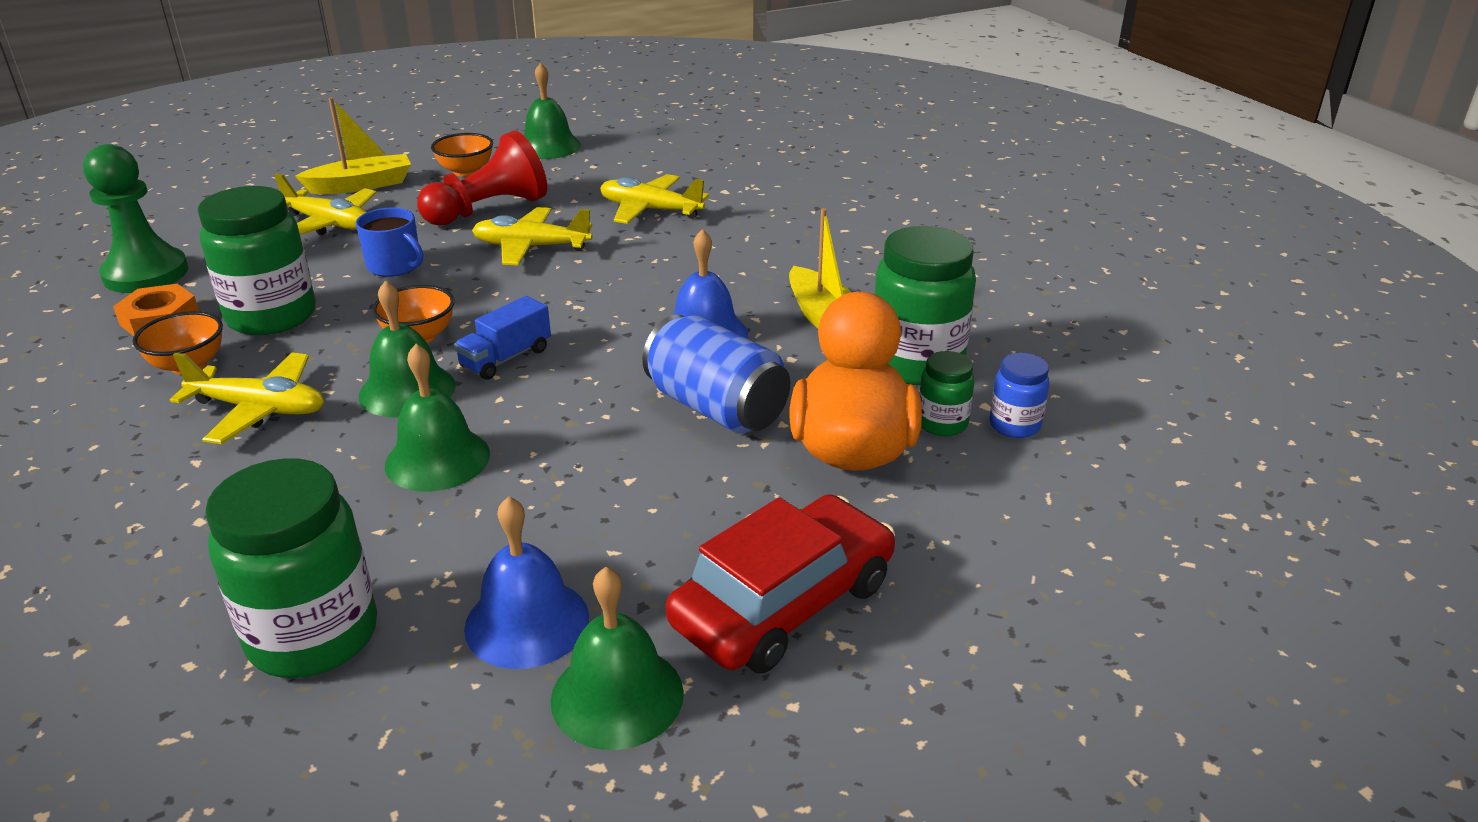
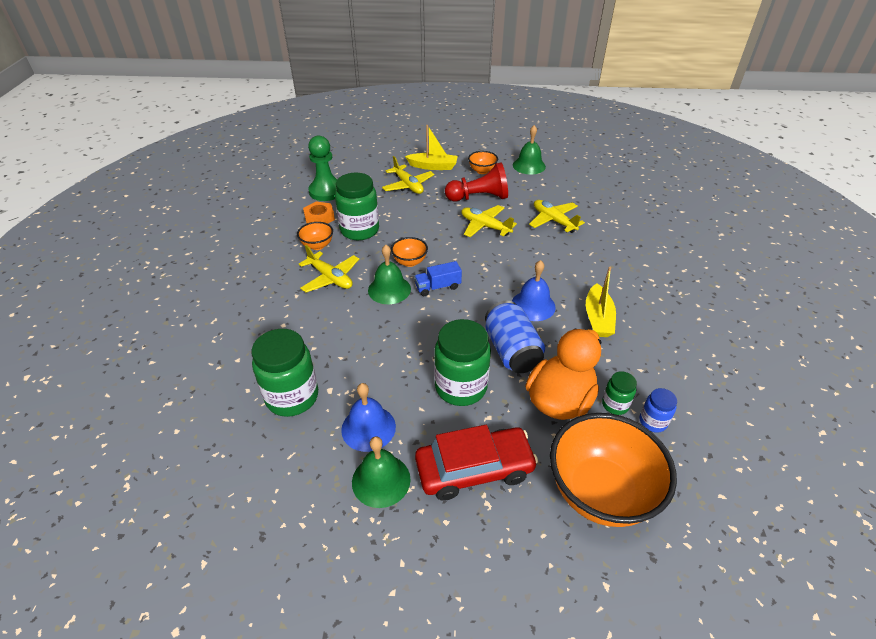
camera: 30 degrees right, 10 degrees up
(395, 266) = (421, 218): blue mug -> none
(437, 459) = (381, 330): green bell -> none
(916, 364) = (626, 363): green jar -> green jar (461, 387)
(1013, 549) = (600, 492): none -> orange bowl

